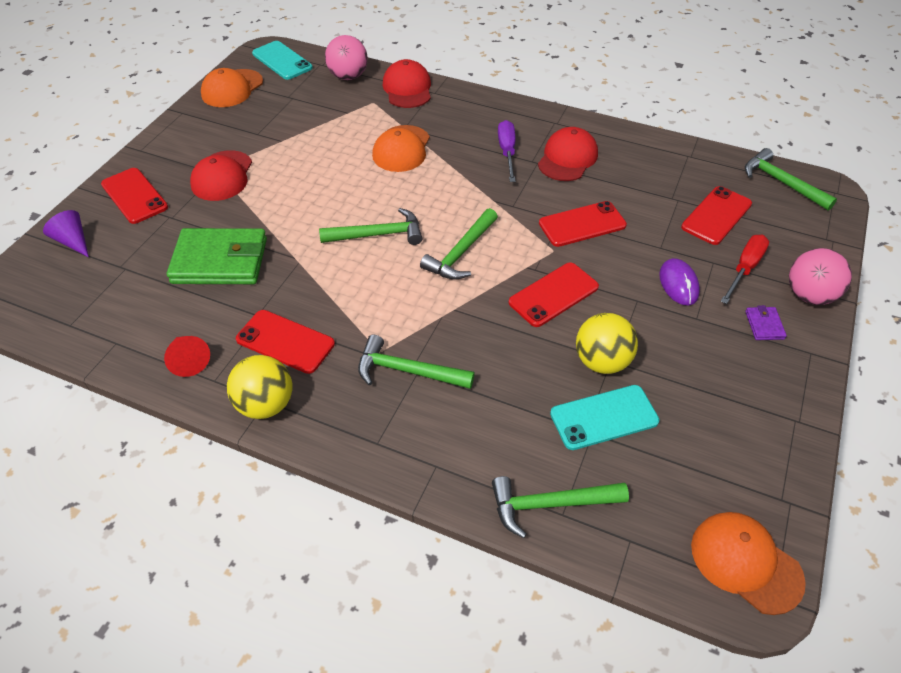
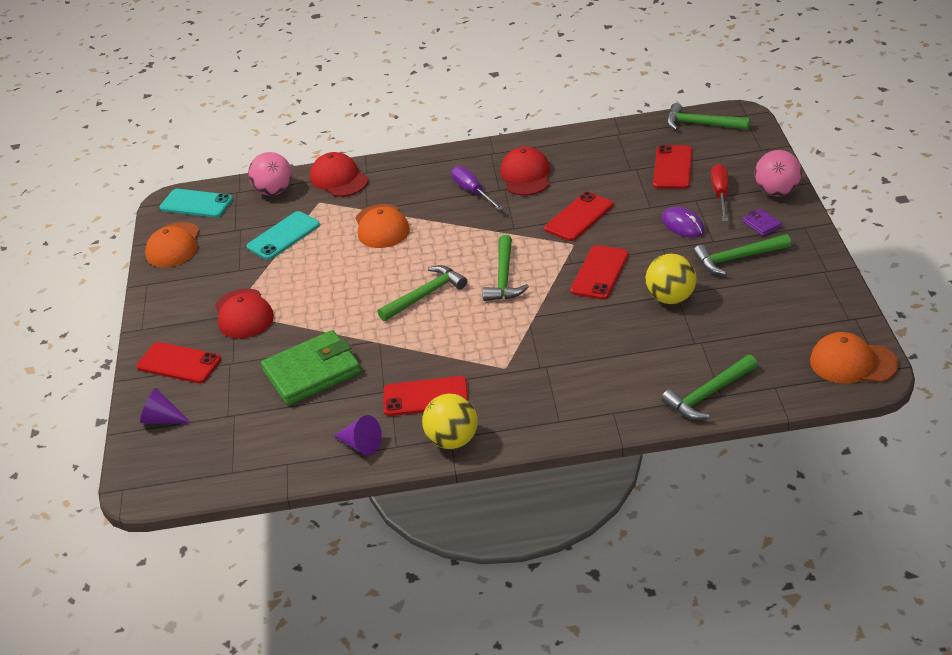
camera: 25 degrees left, 10 degrees down
(188, 360) = (361, 445): red cone -> purple cone
(407, 371) = (538, 369): green hammer -> green hammer (737, 258)
(604, 417) = (701, 329): turquoise phone -> turquoise phone (283, 236)

